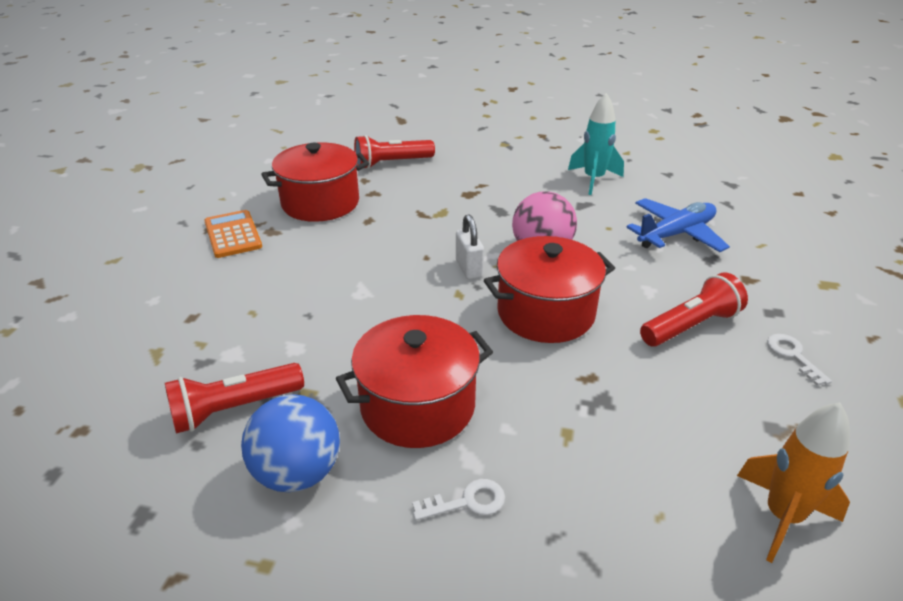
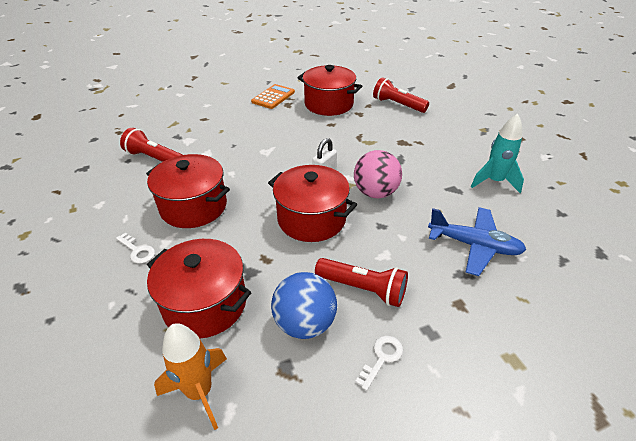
camera: 55 degrees right, 5 degrees up
(297, 473) = (127, 193): blue ball -> blue ball (304, 323)
(634, 462) = (205, 304): none -> red pot

